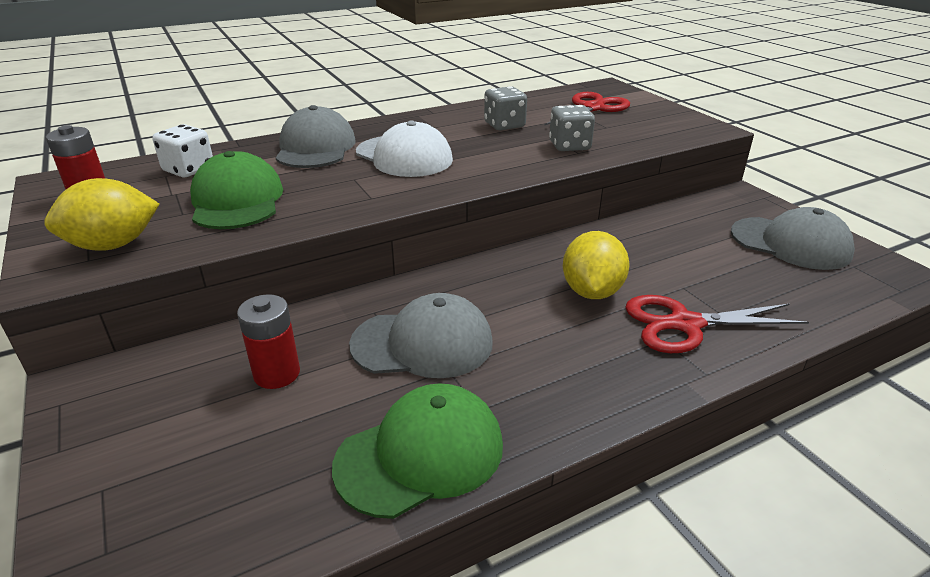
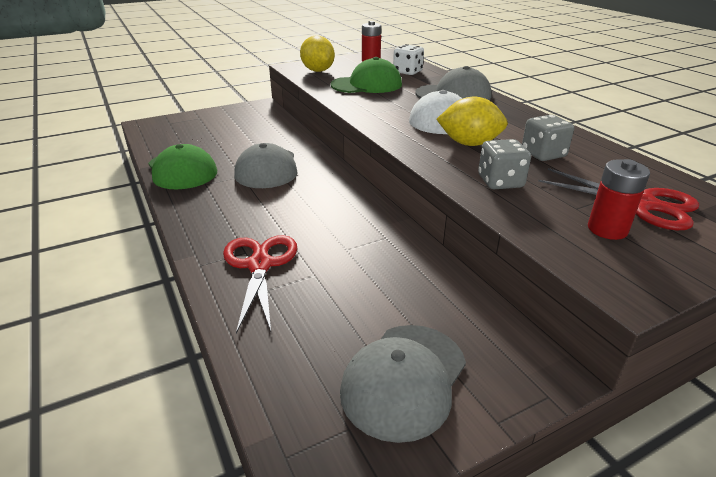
camera: 90 degrees right, 0 degrees up
(277, 374) = (253, 137): red battery -> red battery (607, 229)
(591, 292) = (312, 227): yellow lemon -> yellow lemon (469, 144)

